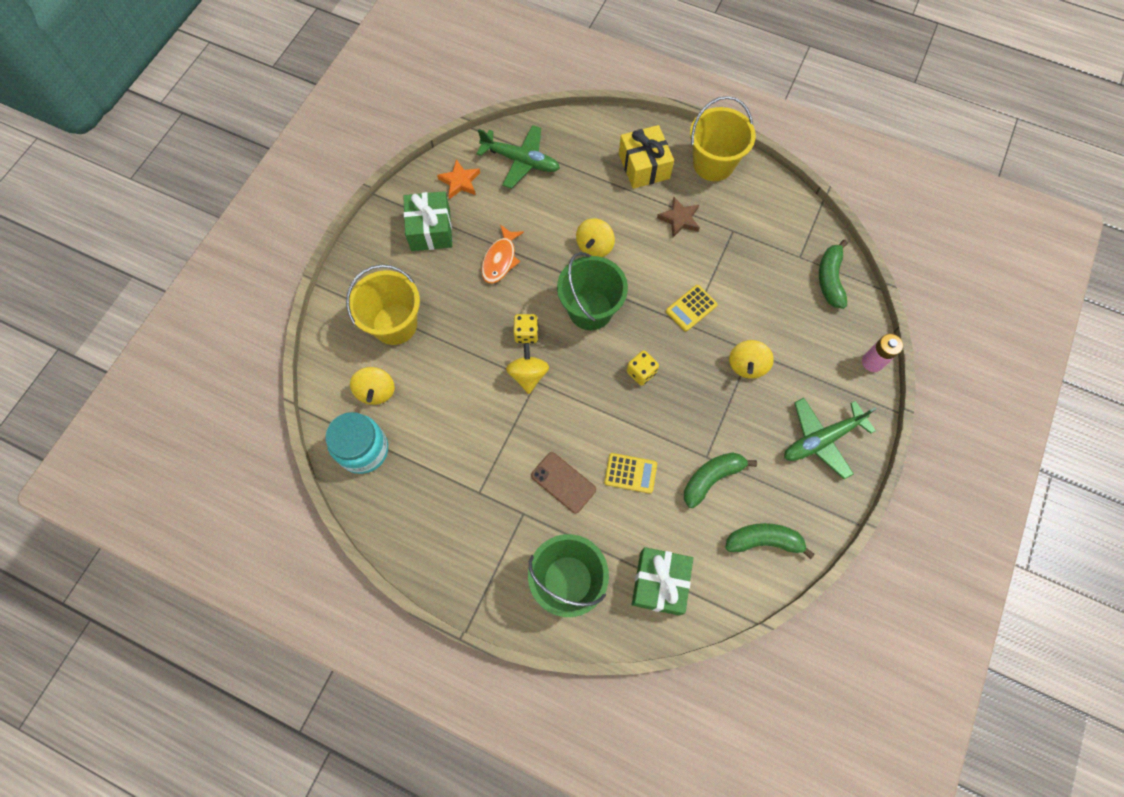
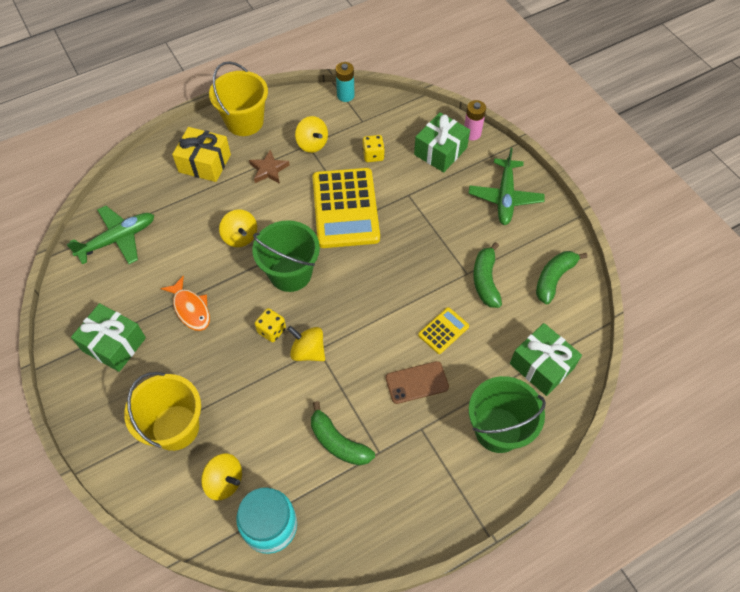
camera: 55 degrees left, 10 degrees down
(460, 182) = (92, 294): orange star -> none
(641, 372) = (369, 272): yellow dice -> yellow dice (373, 155)
(691, 308) = (345, 208): yellow calculator -> yellow calculator, size x2.20
(747, 365) = (417, 204): yellow spinning top -> yellow spinning top (312, 144)
(816, 222) = (345, 95): none -> turquoise battery
(825, 347) = (440, 151): none -> green gift
(830, 279) = (393, 116): green banana -> green banana (338, 442)

